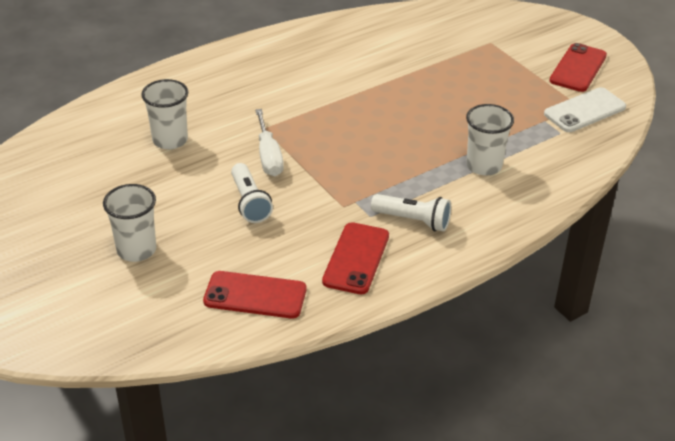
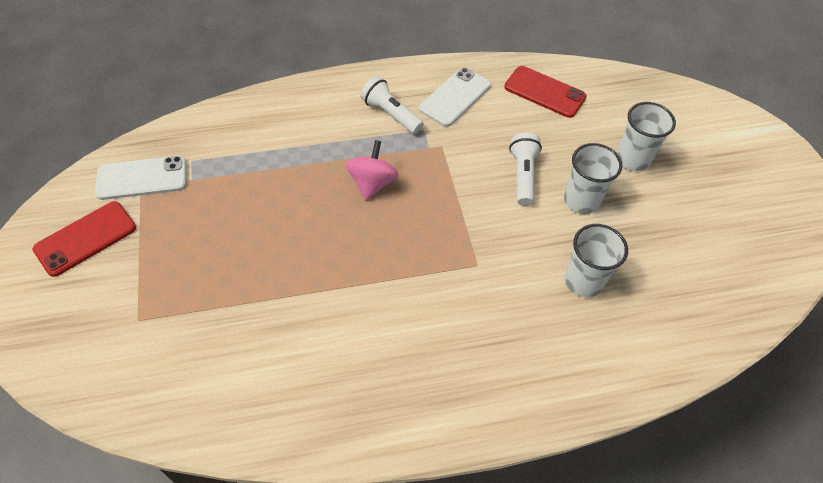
camera: 160 degrees left, 15 degrees up
(268, 156) = (486, 224): white screwdriver -> none
(356, 258) = (455, 97): red phone -> white phone
(389, 158) = (372, 183): none -> pink spinning top
(484, 166) = (292, 147): white cup -> white cup (581, 200)

